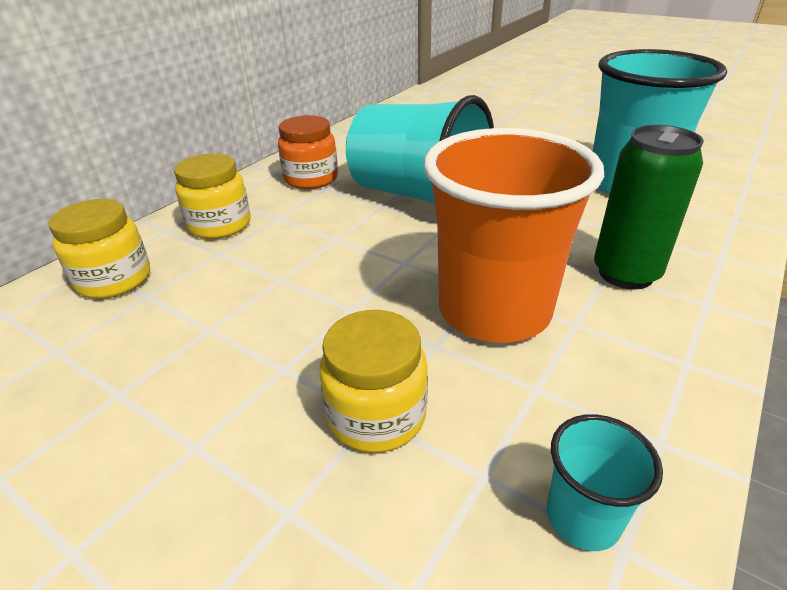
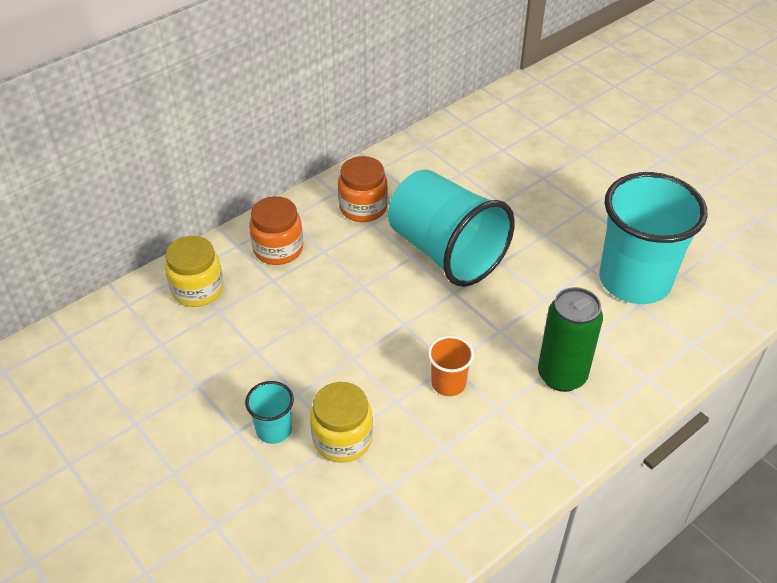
camera: 15 degrees right, 10 degrees up
(220, 225) = (278, 249): yellow jar -> orange jar
(494, 311) = (448, 383): orange cup -> orange cup, size x0.43
(583, 518) = (427, 523): turquoise cup -> turquoise cup (274, 430)

